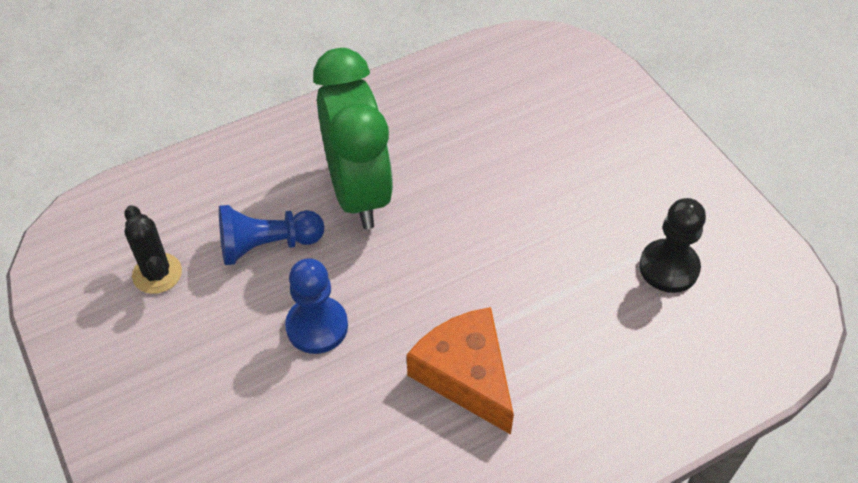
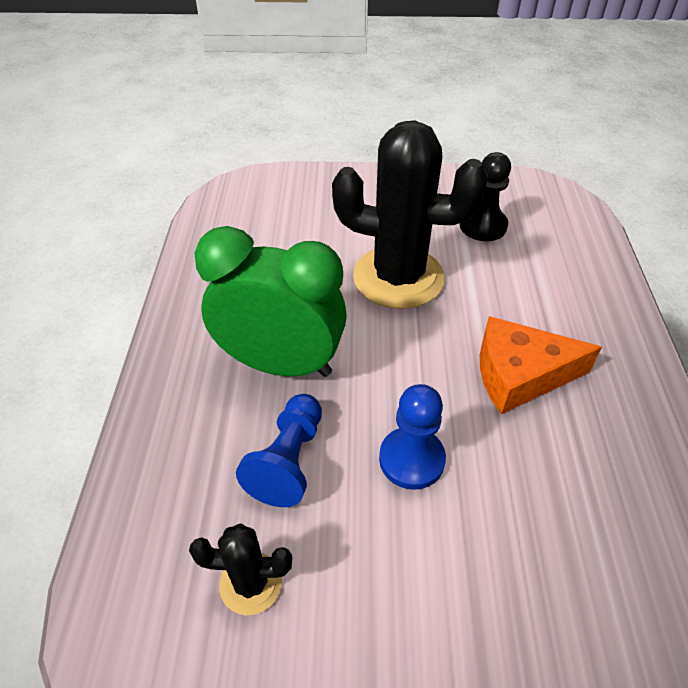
camera: 60 degrees left, 5 degrees down
(527, 227) = (398, 277): none -> black cactus

